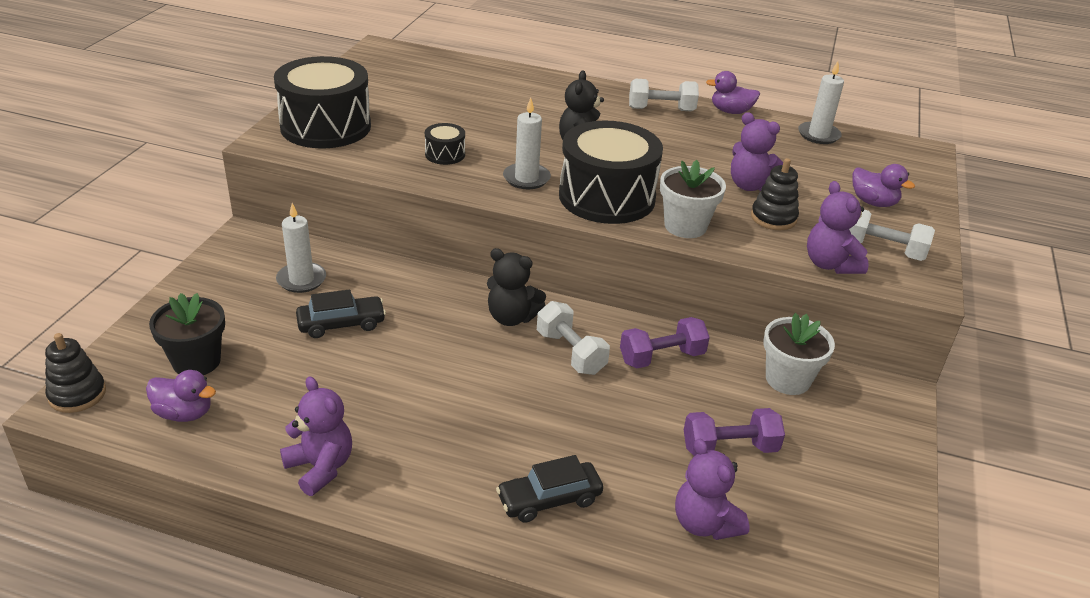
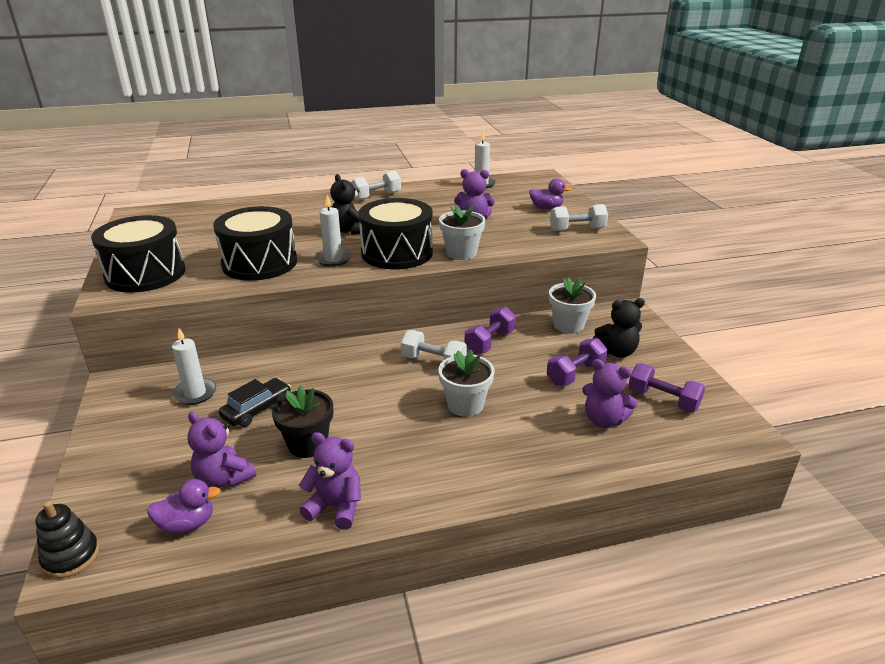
camera: 30 degrees left, 5 degrees down
(196, 361) = (161, 484): black flower pot -> black flower pot (307, 444)
(445, 154) = (259, 263): black drum -> black drum, size x2.30
(511, 317) = (375, 357): black teddy bear -> black teddy bear (616, 352)
(549, 499) = (506, 450): black car -> none
(556, 422) = (465, 405): none -> white flower pot
(731, 111) = (419, 186): purple duck -> none
(773, 218) = (504, 232): black stacking toy -> none
(813, 538) = (663, 400): none -> purple dumbbell
(830, 264) = (560, 245): purple teddy bear -> purple teddy bear (224, 479)

